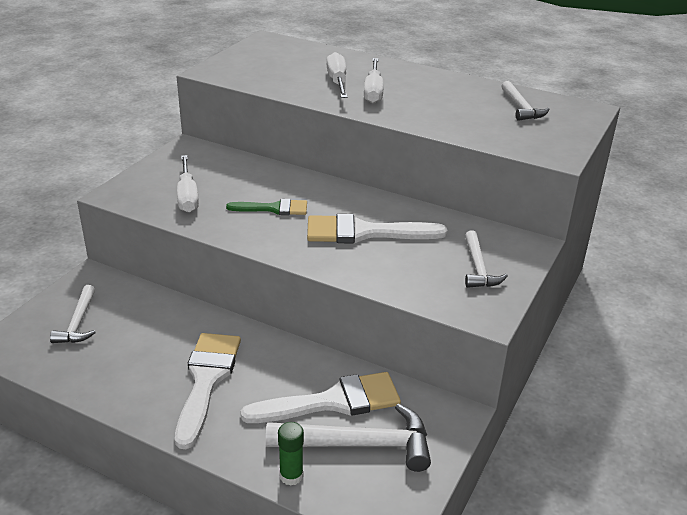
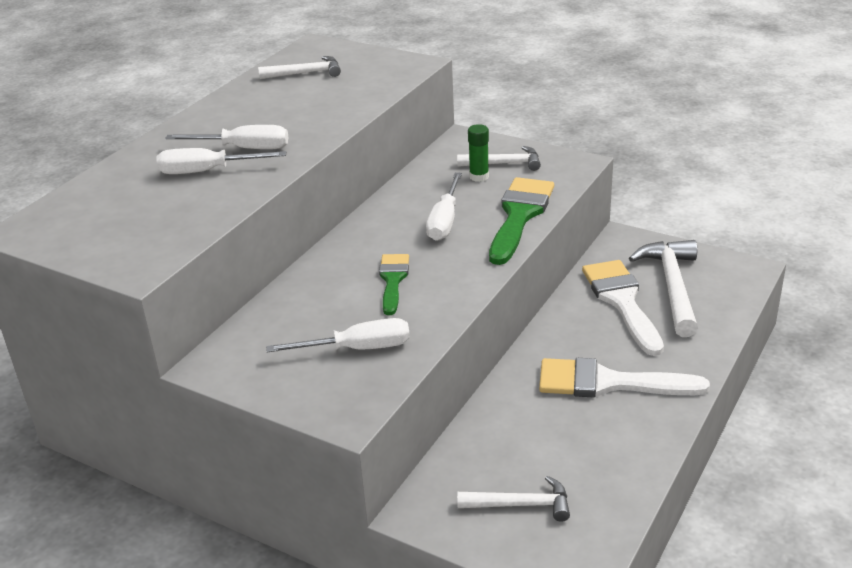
camera: 85 degrees left, 0 degrees up
(291, 476) = (720, 321): green glue stick -> green glue stick (479, 177)
(364, 232) = (445, 221): white brush -> white screwdriver
(373, 273) = (519, 215): none -> green brush

